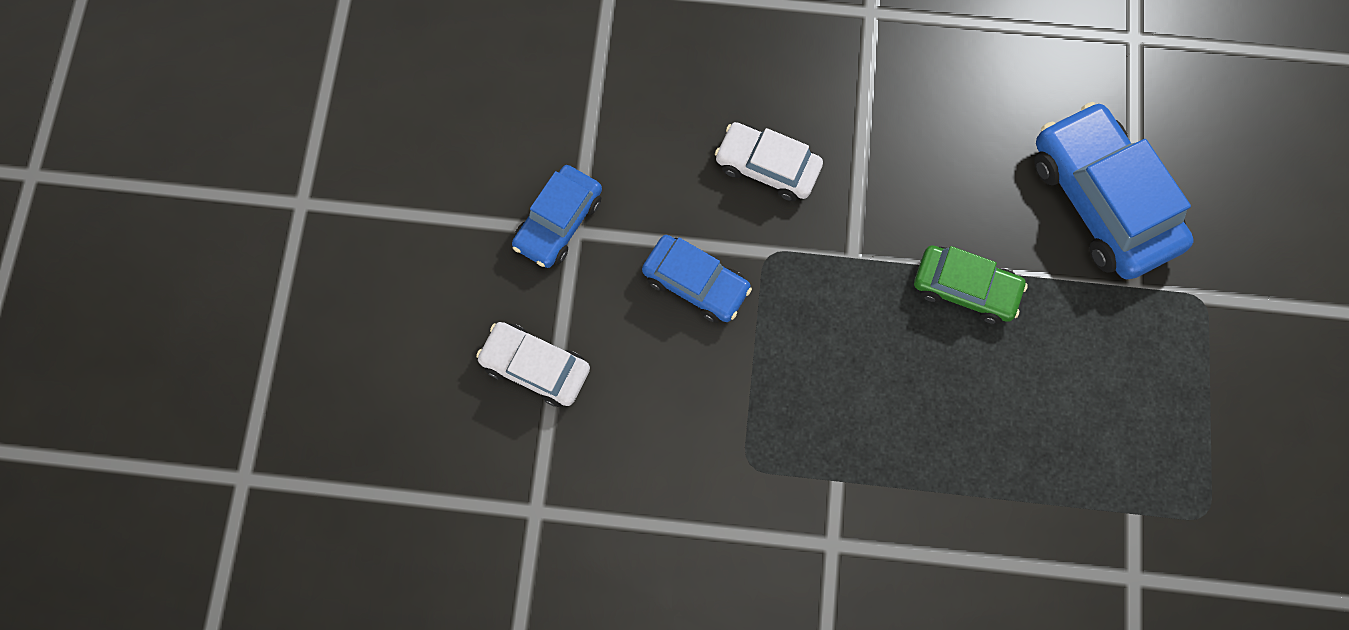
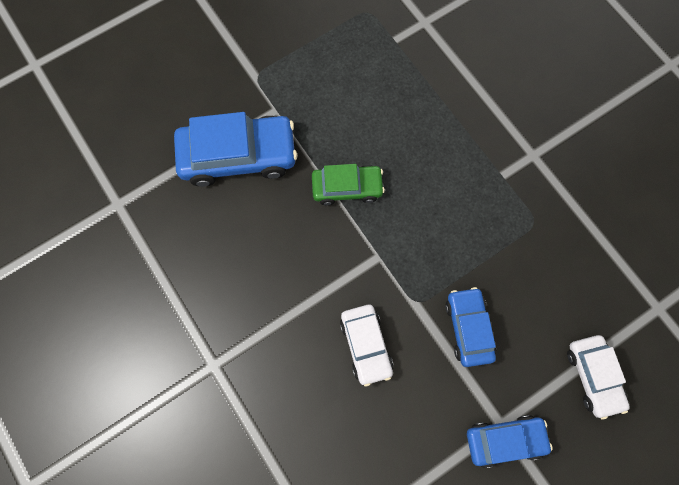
camera: 130 degrees left, 0 degrees up
(965, 288) = (347, 187): green car -> green car turned 105 degrees clockwise
(1101, 200) = (238, 156): blue car -> blue car turned 120 degrees counterclockwise

